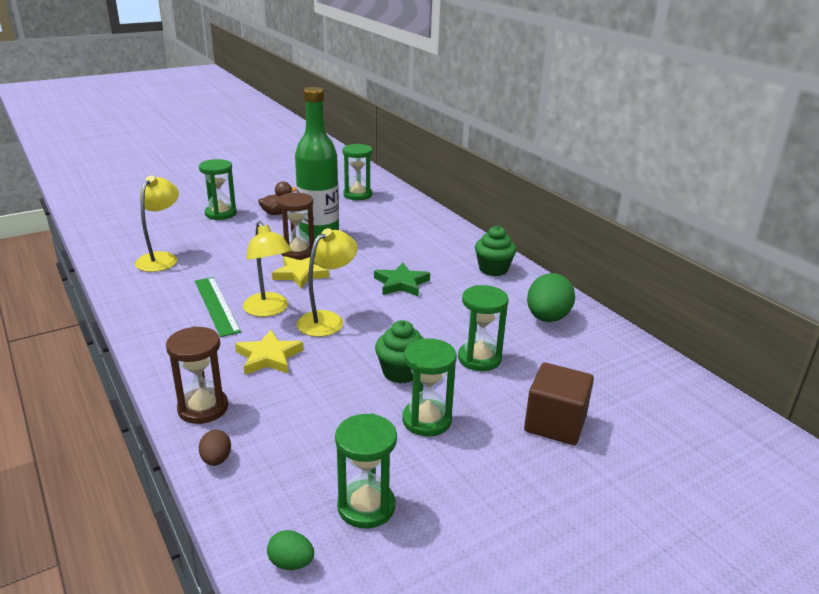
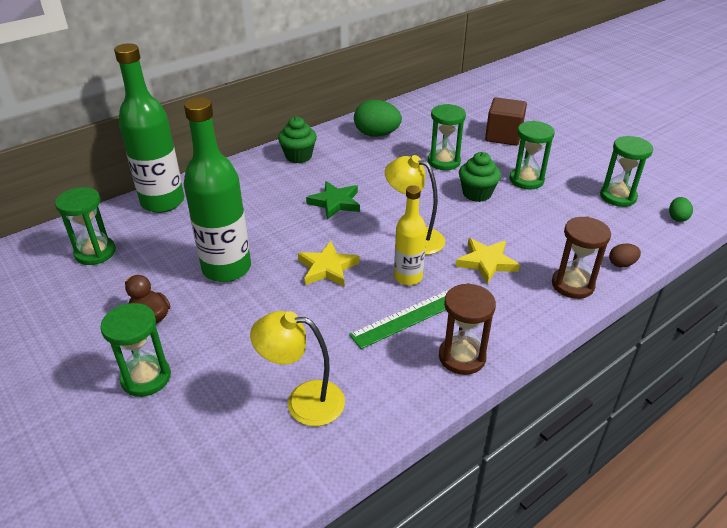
camera: 95 degrees left, 10 degrees up
(269, 310) = (408, 277): yellow lamp -> yellow bottle
(298, 252) = (273, 278): brown hourglass -> brown hourglass (462, 357)
(419, 213) = (163, 202): none -> green bottle

